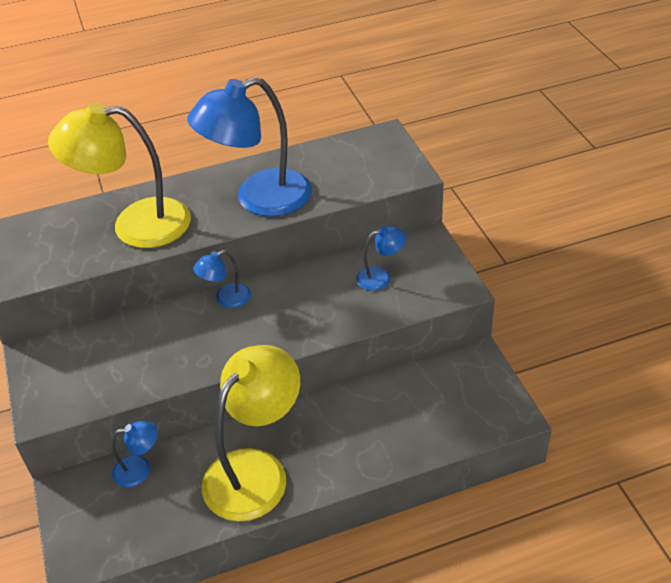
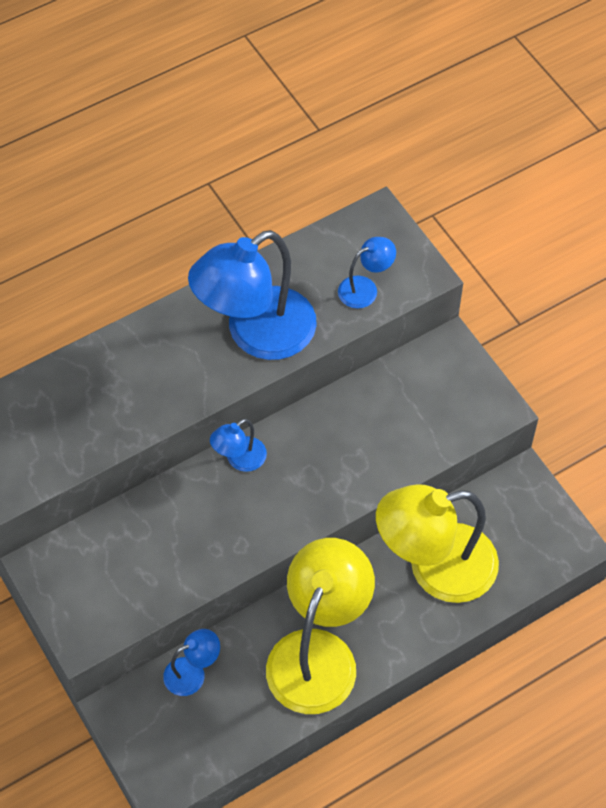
camera: 15 degrees left, 15 degrees up
(135, 224) = (122, 392): yellow lamp -> yellow lamp (435, 568)
(380, 277) = (407, 405): blue lamp -> blue lamp (365, 288)

